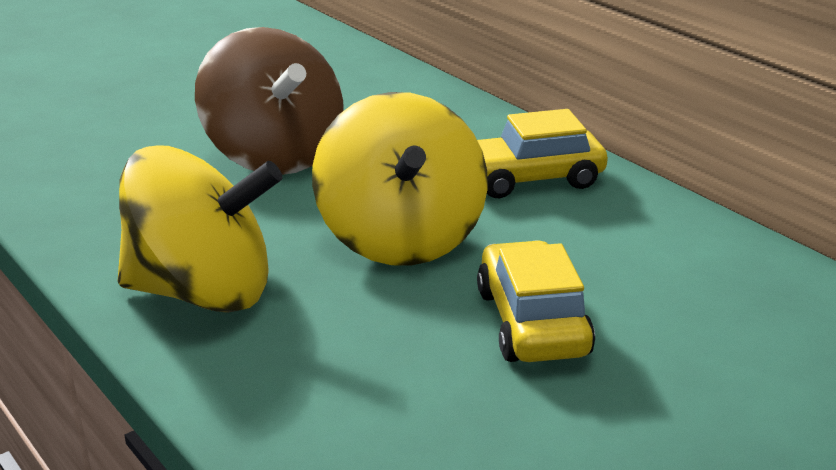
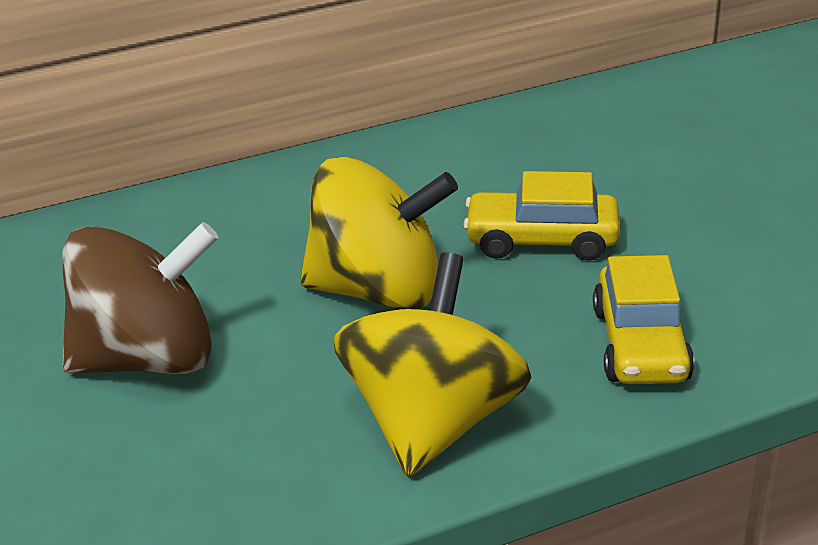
camera: 75 degrees left, 5 degrees up
(530, 179) = (297, 203): yellow car -> yellow car (640, 345)

